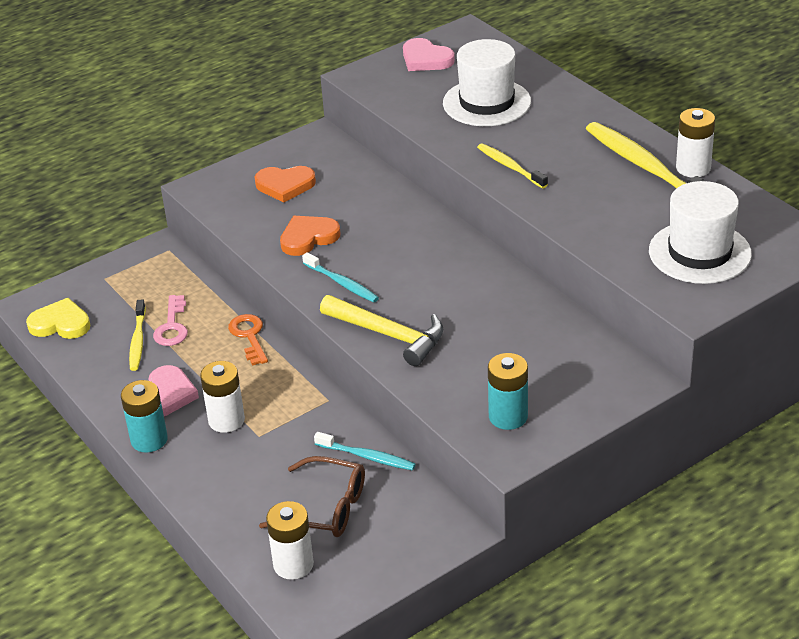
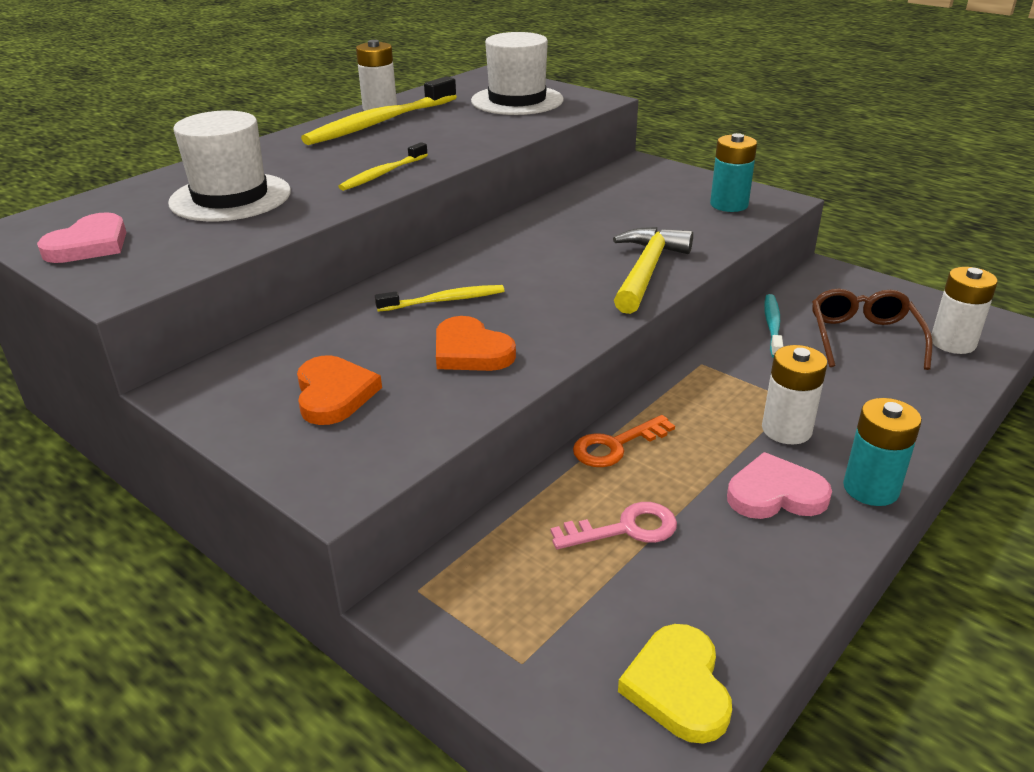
camera: 105 degrees left, 5 degrees down
(138, 341) = (676, 560): yellow toothbrush -> yellow toothbrush (444, 300)
(342, 283) = (564, 312): turquoise toothbrush -> none

